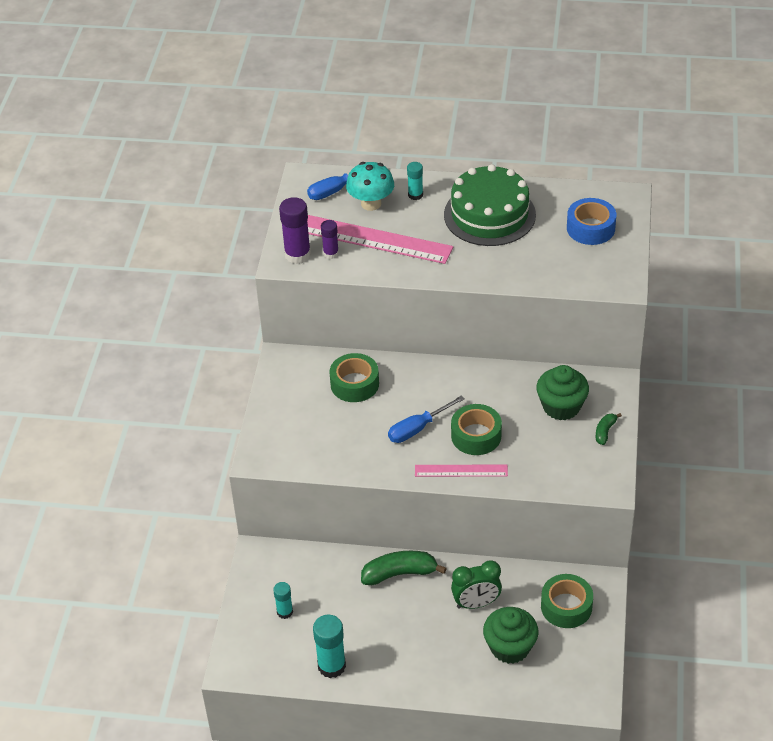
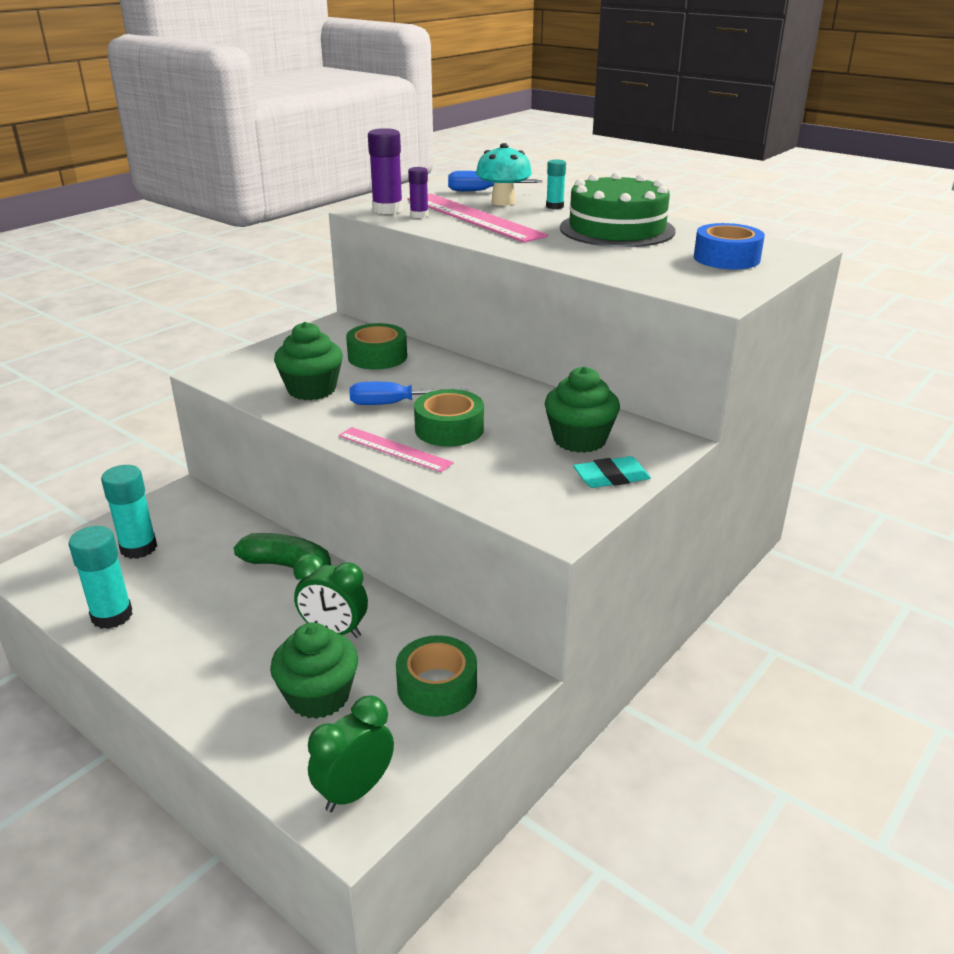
camera: 30 degrees right, 15 degrees down
(285, 612) = (138, 548): turquoise glue stick -> turquoise glue stick, size x1.68
(348, 441) = (312, 389): none -> green cupcake
(580, 686) = (355, 791): none -> green clock
(605, 432) = (611, 477): green banana -> turquoise eraser

